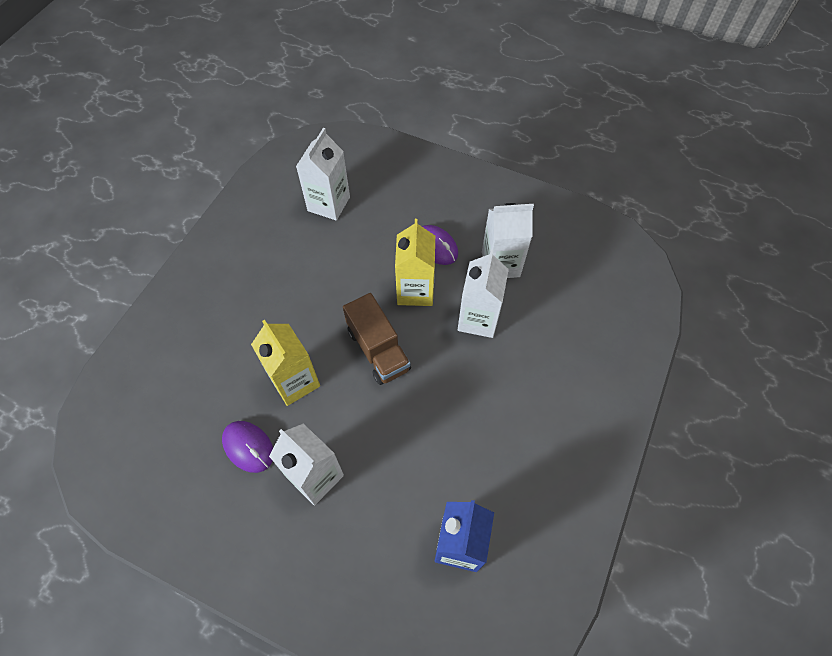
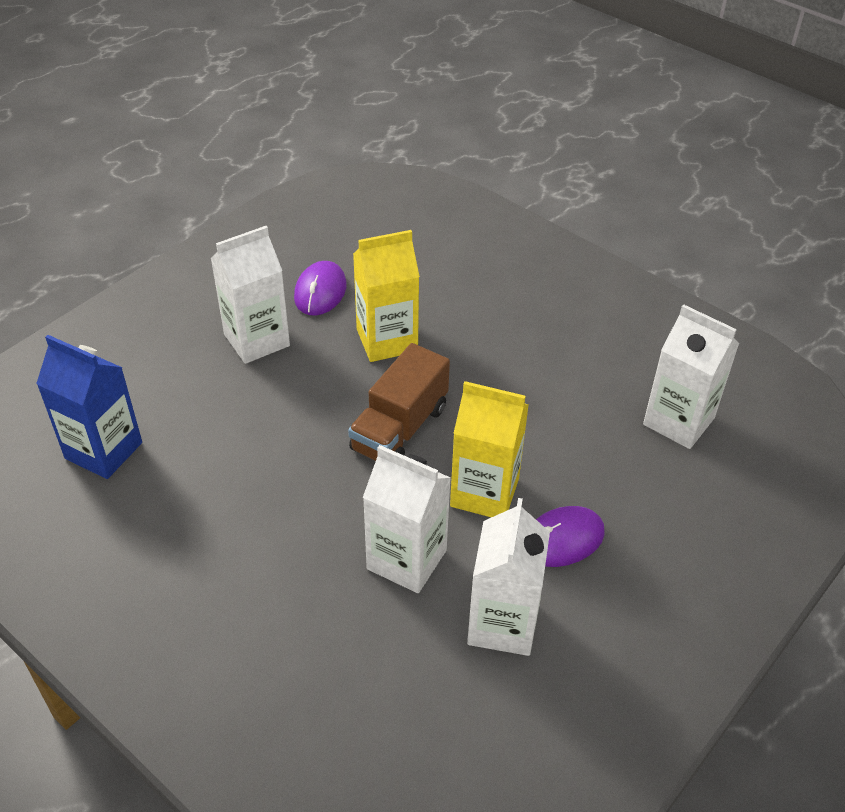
camera: 105 degrees right, 15 degrees down
(248, 447) = (320, 292): purple mouse -> purple mouse turned 45 degrees counterclockwise
(378, 350) = (400, 428): brown truck -> brown truck turned 45 degrees counterclockwise

